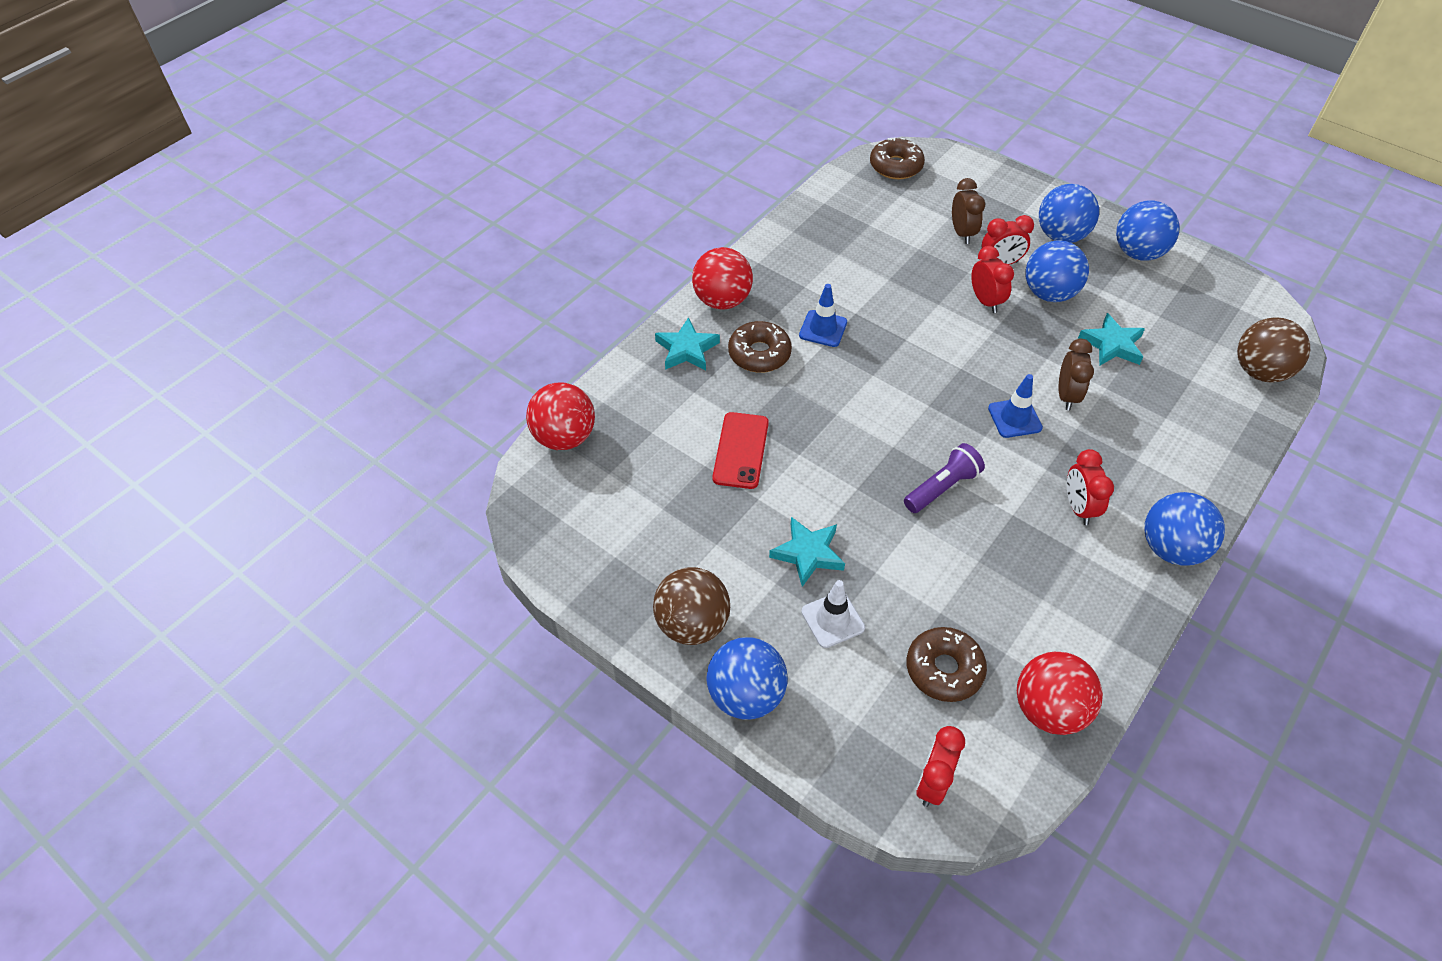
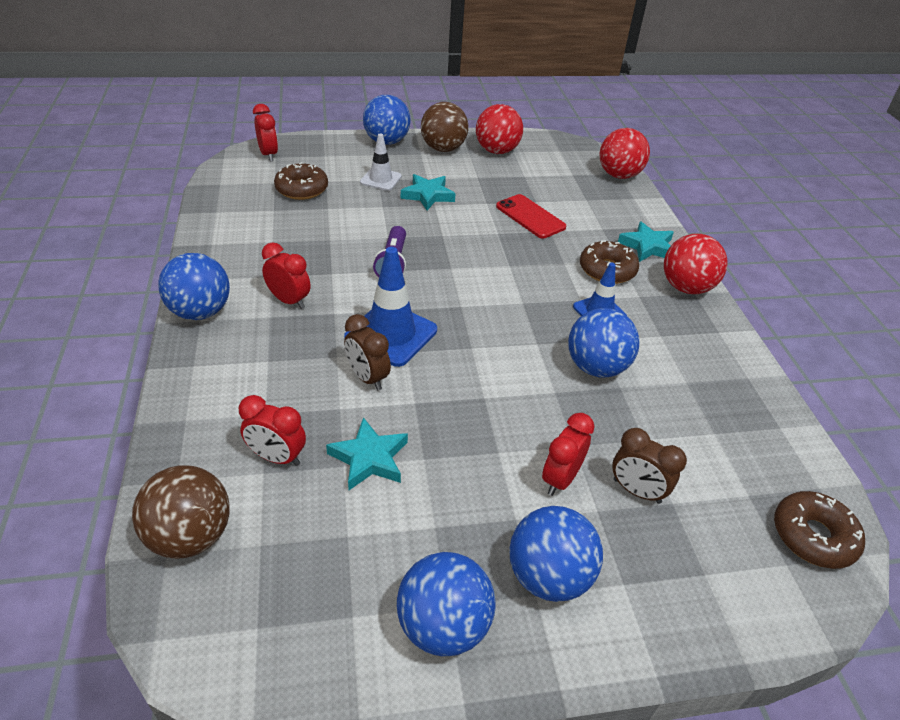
camera: 130 degrees right, 10 degrees down
(985, 301) = (523, 423): red clock -> red clock (277, 457)
(1014, 418) = (391, 334): blue traffic cone -> blue traffic cone, size x1.63
(1048, 709) = (229, 200): red ball -> red ball (496, 151)
(1049, 293) = (480, 477): blue ball -> blue ball (596, 367)

